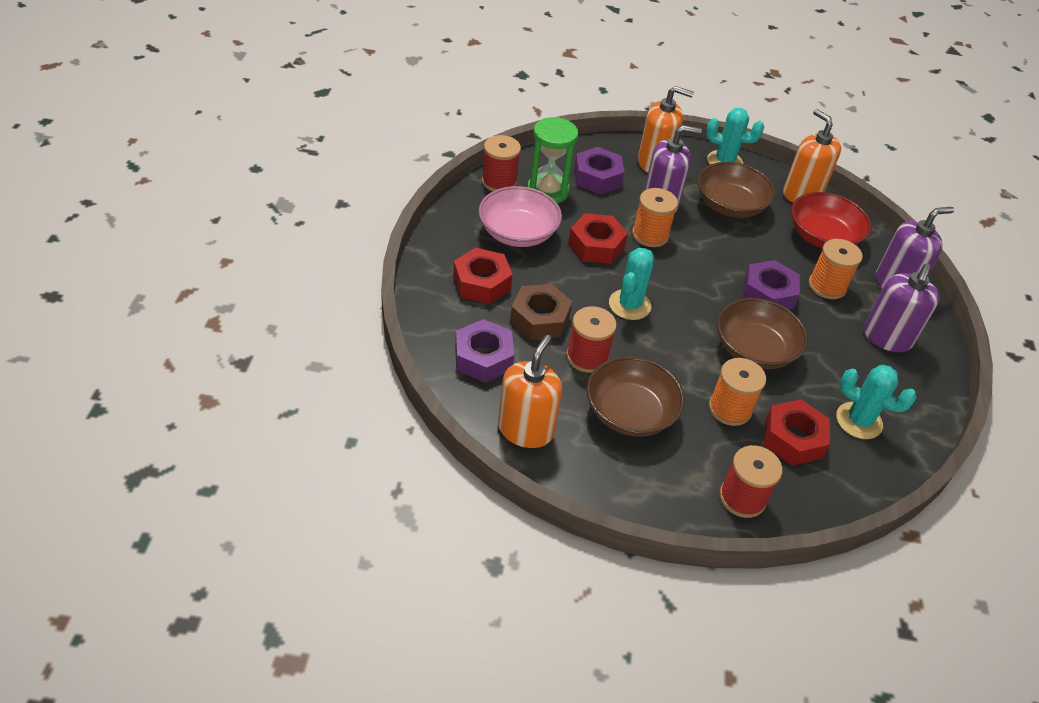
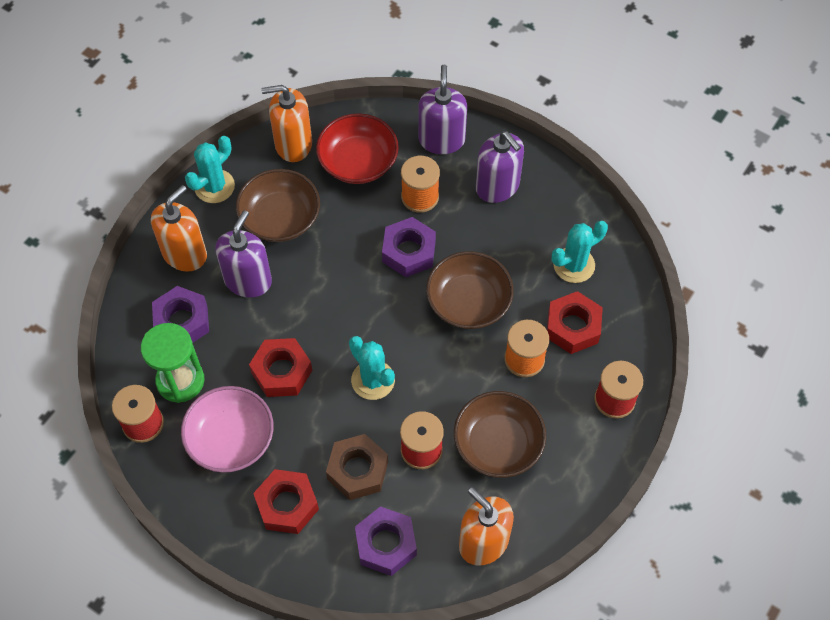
camera: 60 degrees left, 15 degrees up
(650, 235) = (289, 314): orange spool -> none

